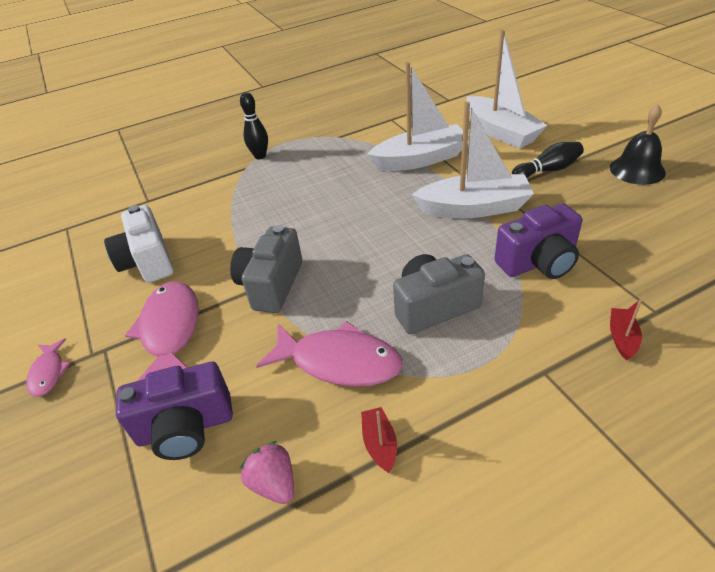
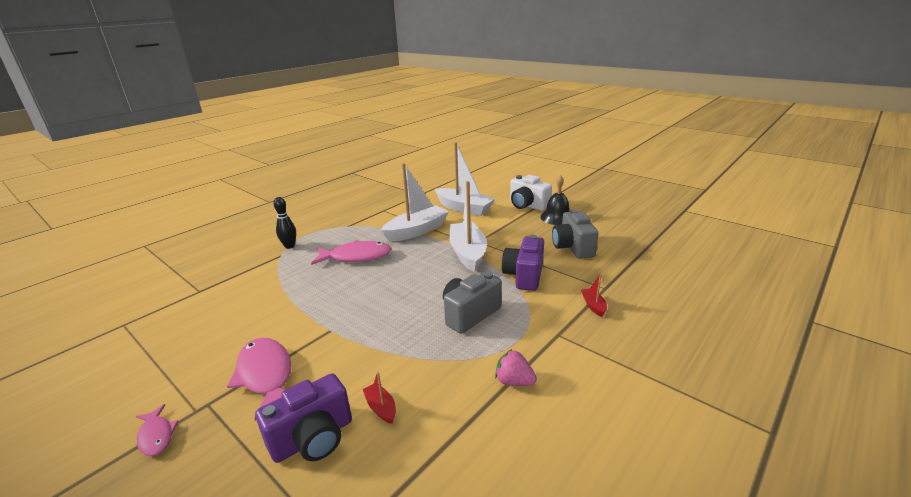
camera: 25 degrees left, 15 degrees down
(148, 262) = (220, 333): white camera -> white camera (527, 205)
(271, 285) = (340, 326): grey camera -> grey camera (573, 247)
(274, 483) = (406, 453): pink strawberry -> pink strawberry (514, 381)
(339, 362) = (418, 362): pink fish -> pink fish (356, 257)
(380, 444) = (473, 404): red boat -> red boat (381, 408)
(474, 208) = (468, 253): white boat -> white boat turned 75 degrees counterclockwise
(538, 262) = (524, 276): purple camera -> purple camera turned 150 degrees clockwise
(548, 170) = (504, 225): black bowling pin -> none

